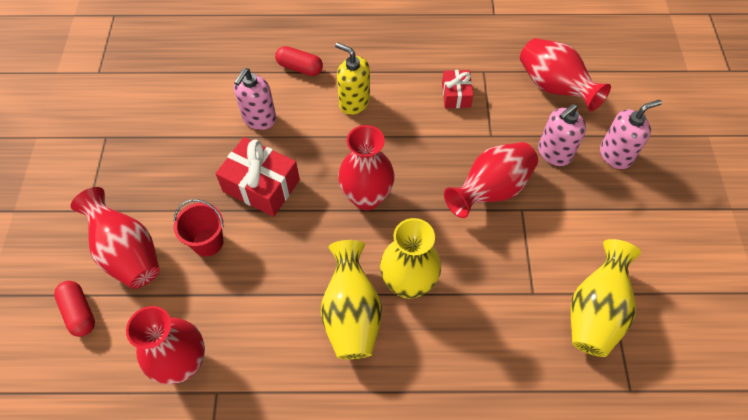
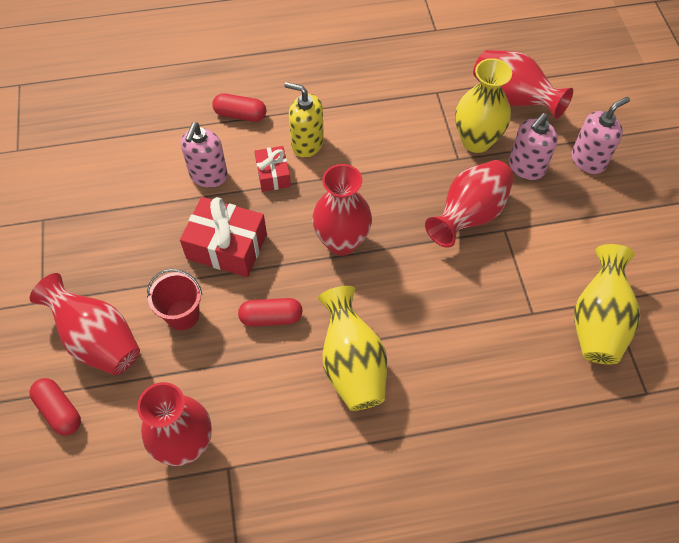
camera: 10 degrees left, 0 degrees up
(287, 257) = (271, 317): none -> red capsule
(408, 283) = (404, 324): yellow vase -> yellow vase (476, 141)
(456, 95) = (413, 121): red gift -> red gift (273, 175)

